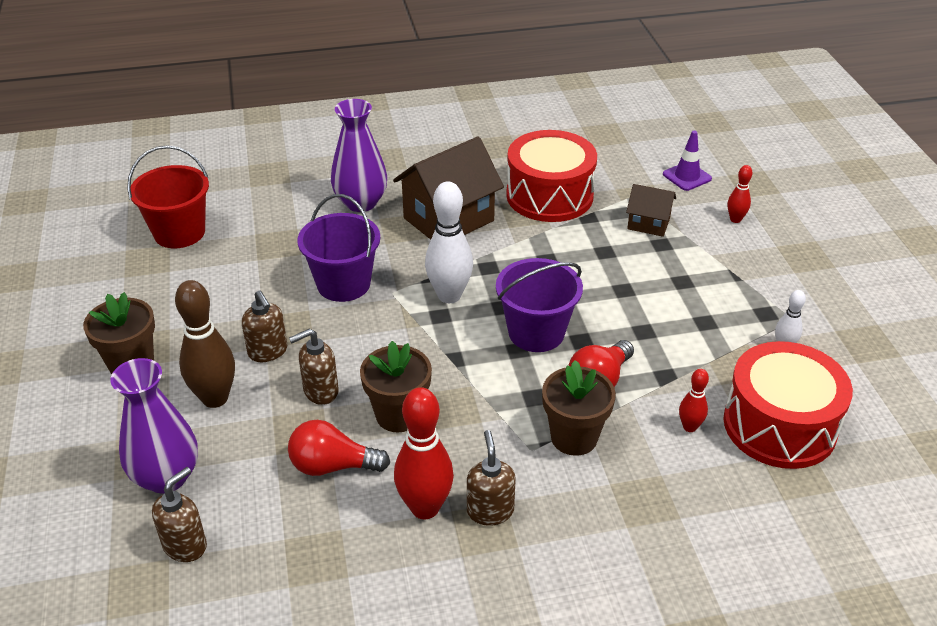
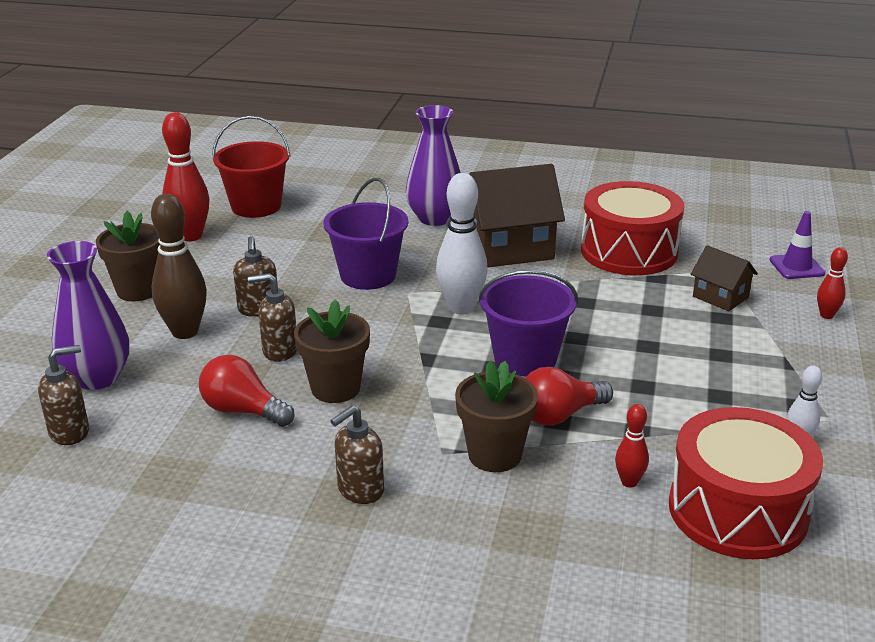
camera: 25 degrees right, 10 degrees down
(425, 508) = (300, 468): red bowling pin -> red bowling pin (191, 236)
(490, 511) = (360, 490): brown soap dispenser -> brown soap dispenser turned 150 degrees counterclockwise

